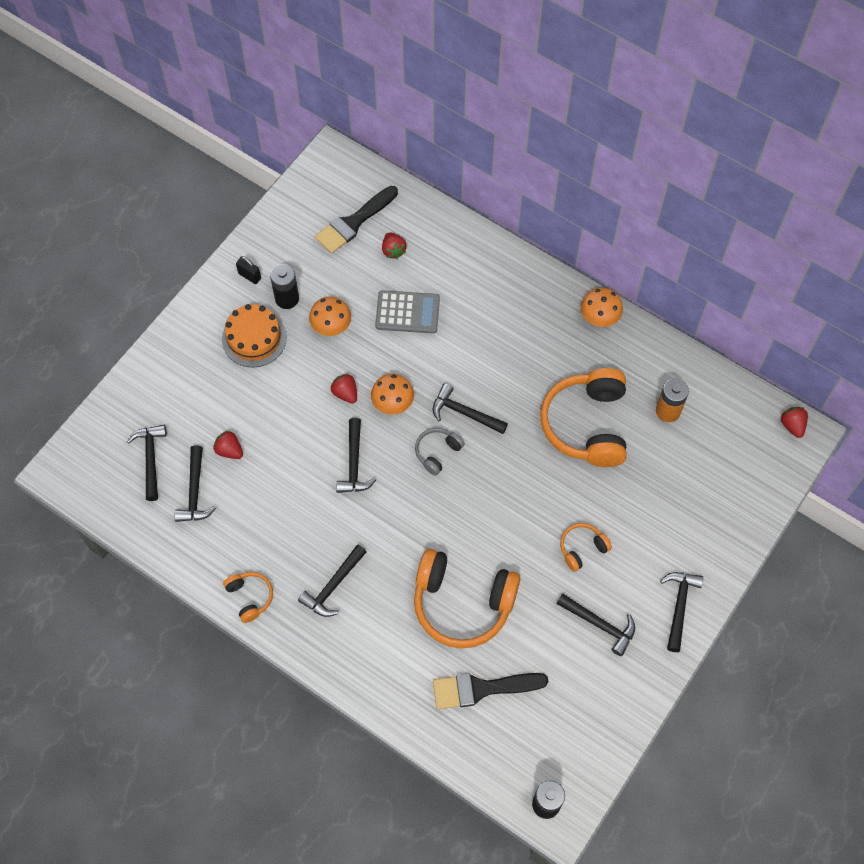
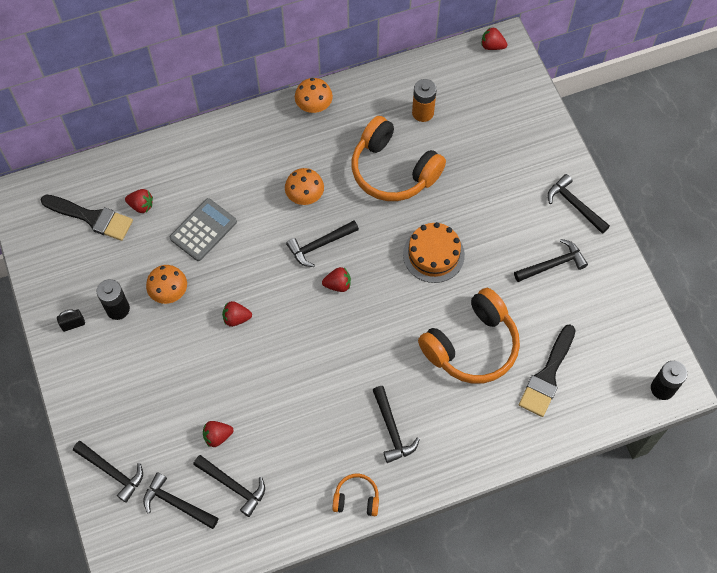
camera: 55 degrees left, 0 degrees up
(254, 338) = (132, 356): orange cake -> orange cake (433, 254)
(354, 222) = (92, 217): black brush -> black brush turned 60 degrees counterclockwise
(354, 463) = (301, 349): black hammer -> black hammer (112, 471)
(392, 402) = (271, 289): orange mushroom -> orange mushroom (305, 195)
(437, 452) = (338, 285): grey headphones -> red strawberry
(582, 548) = (487, 237): orange headphones -> none

